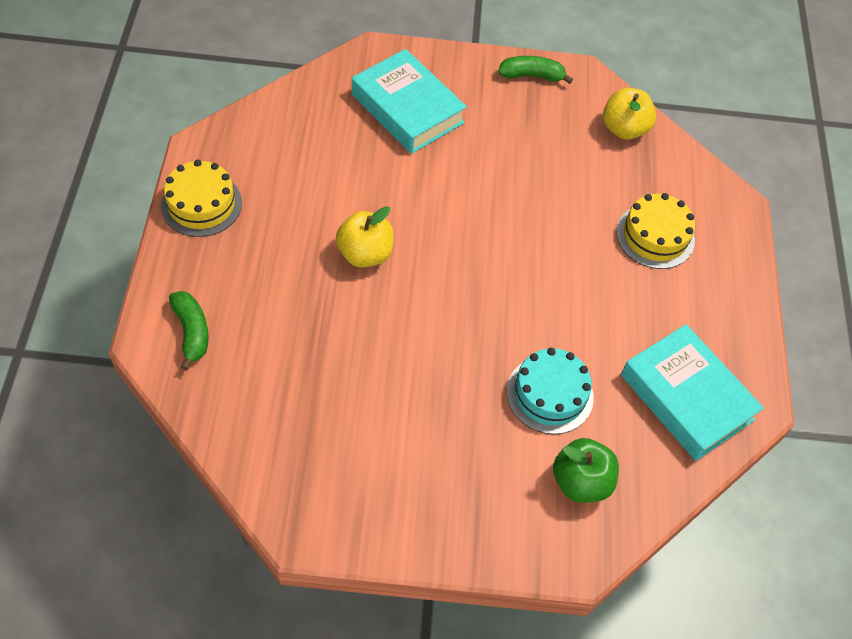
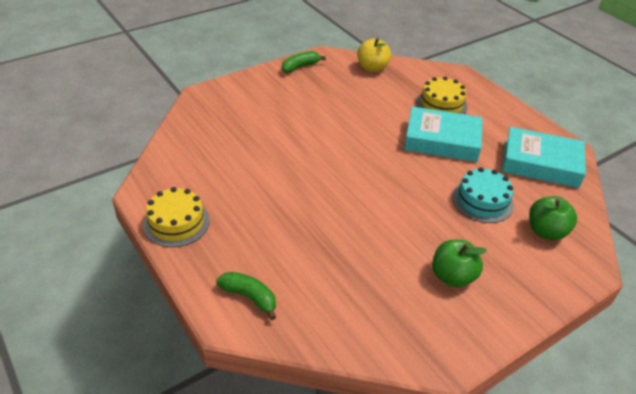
camera: 35 degrees left, 15 degrees down
(365, 254) = (308, 192): yellow apple -> none
(407, 109) = (251, 111): turquoise book -> turquoise book (442, 140)
(410, 454) = (452, 276): none -> green apple

